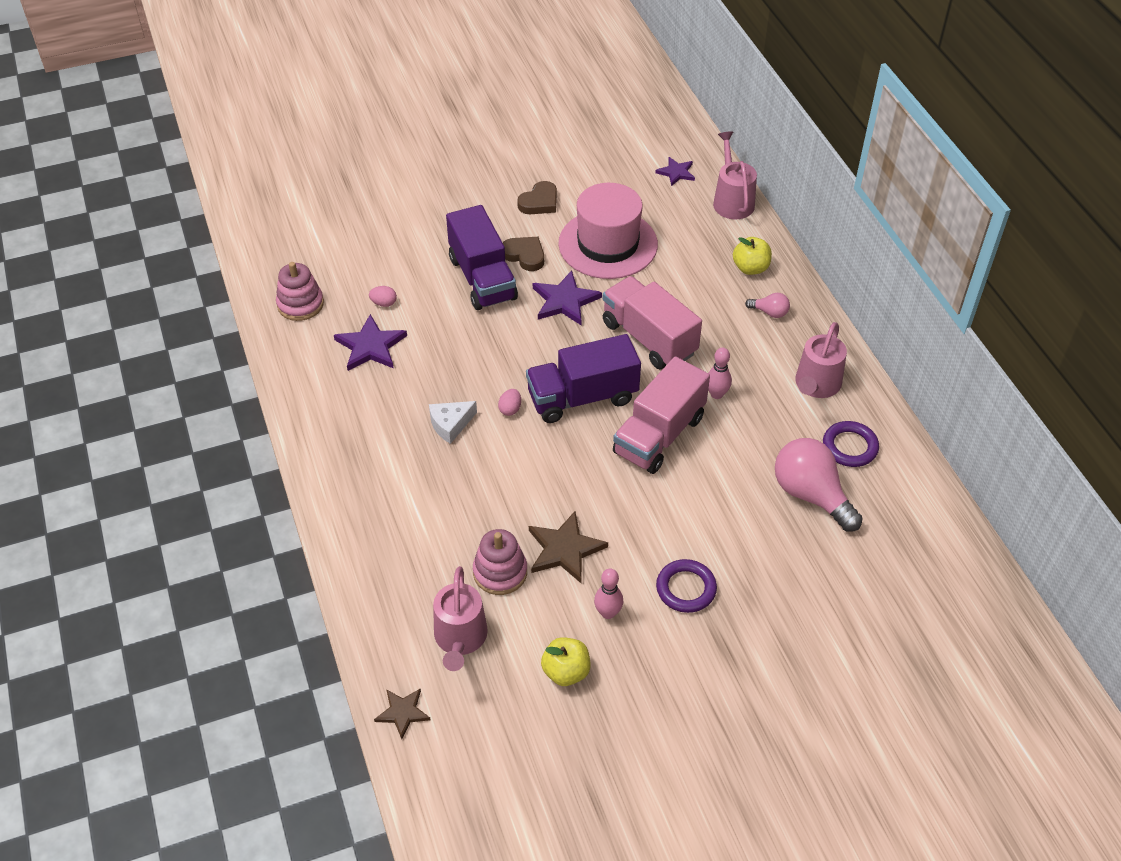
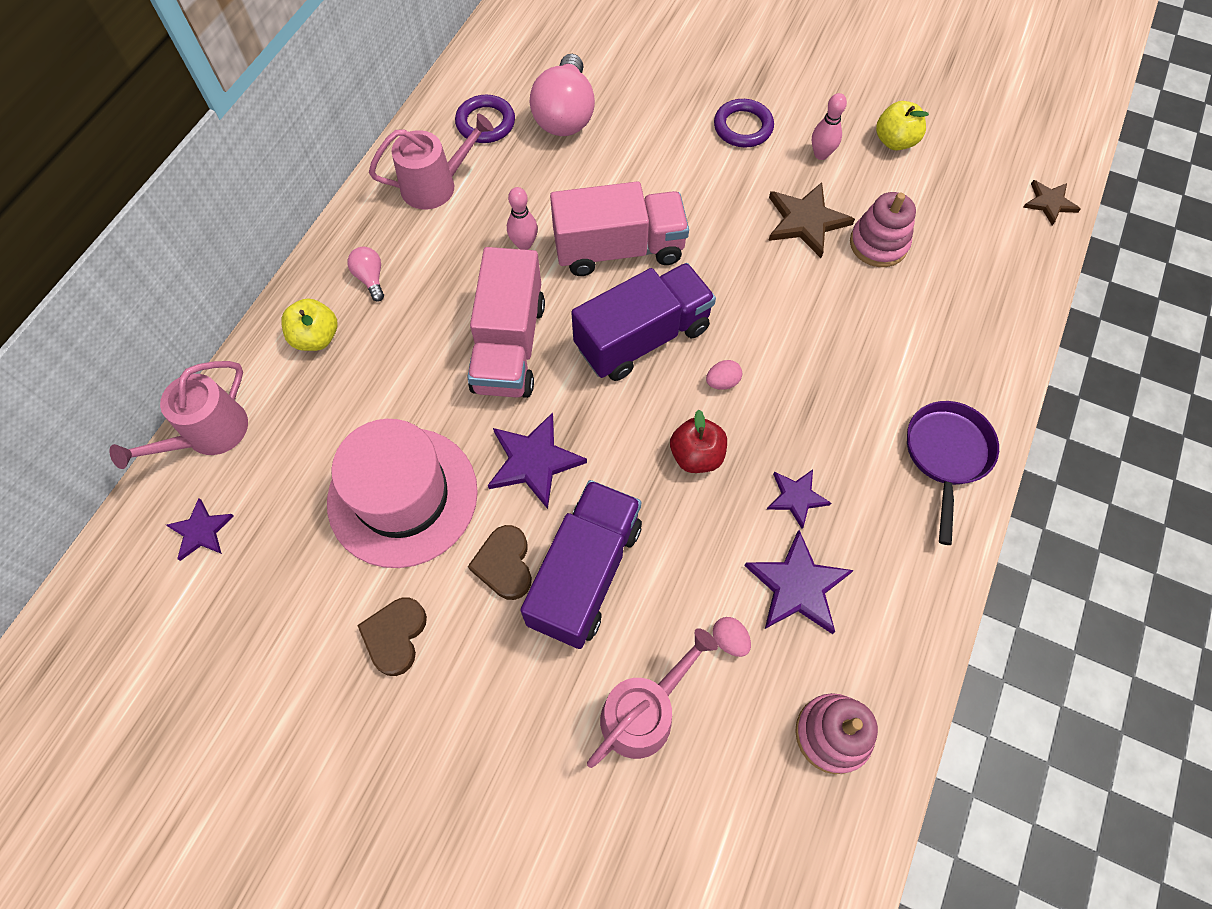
camera: 135 degrees left, 15 degrees up
(341, 466) = (946, 455): none -> purple pan
(409, 383) = (796, 497): none -> purple star
(450, 424) = (796, 413): white cheese -> none
(460, 638) = (958, 220): pink watering can -> pink watering can (643, 712)
(484, 363) = (696, 456): none -> red apple
(539, 202) = (395, 636): brown heart -> brown heart turned 75 degrees counterclockwise
(582, 397) = (642, 338): purple truck -> purple truck turned 60 degrees counterclockwise

